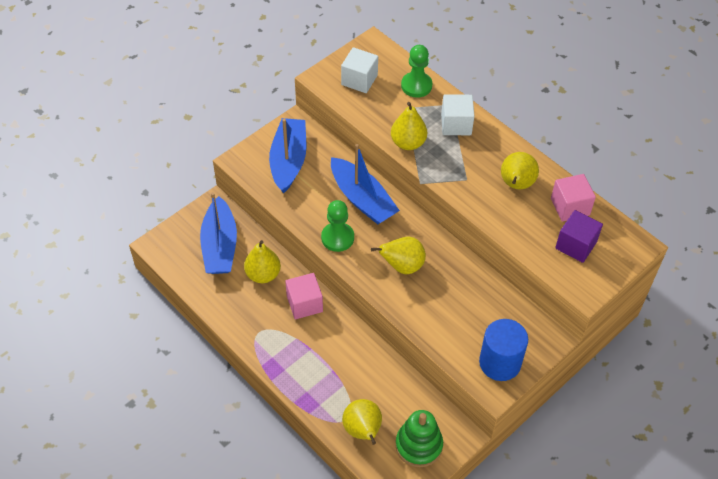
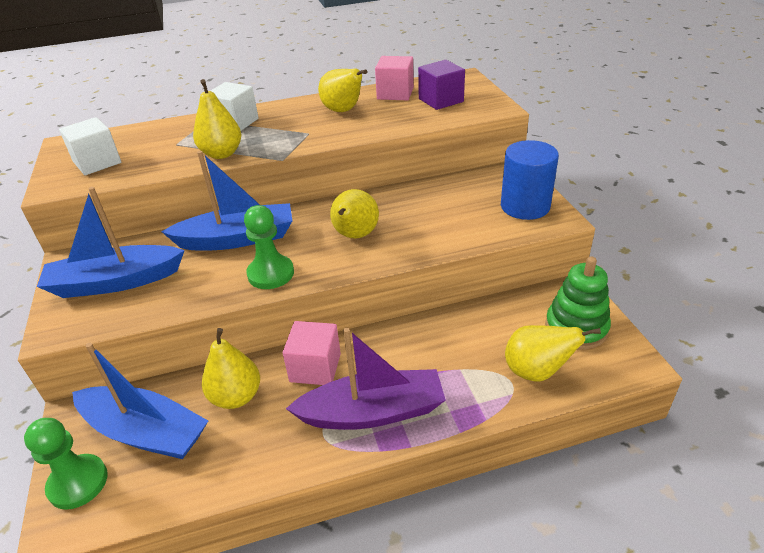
camera: 60 degrees left, 15 degrees down
(286, 350) = (373, 412): none -> purple boat
(289, 161) = (115, 282): blue boat -> blue boat turned 45 degrees counterclockwise
(416, 86) = (157, 132): green pawn -> green pawn (78, 483)

